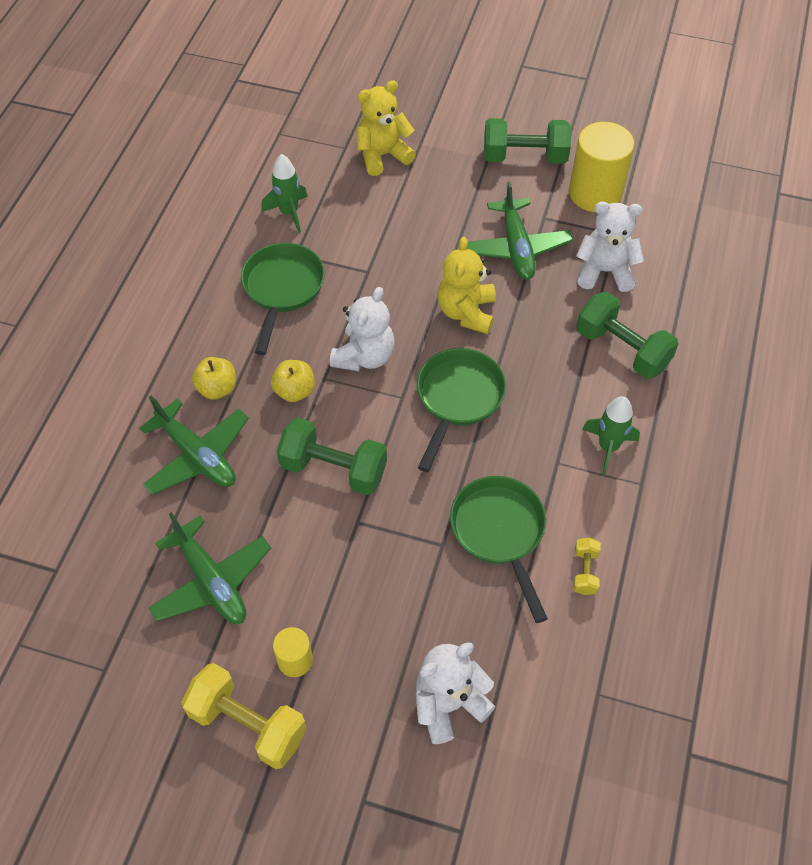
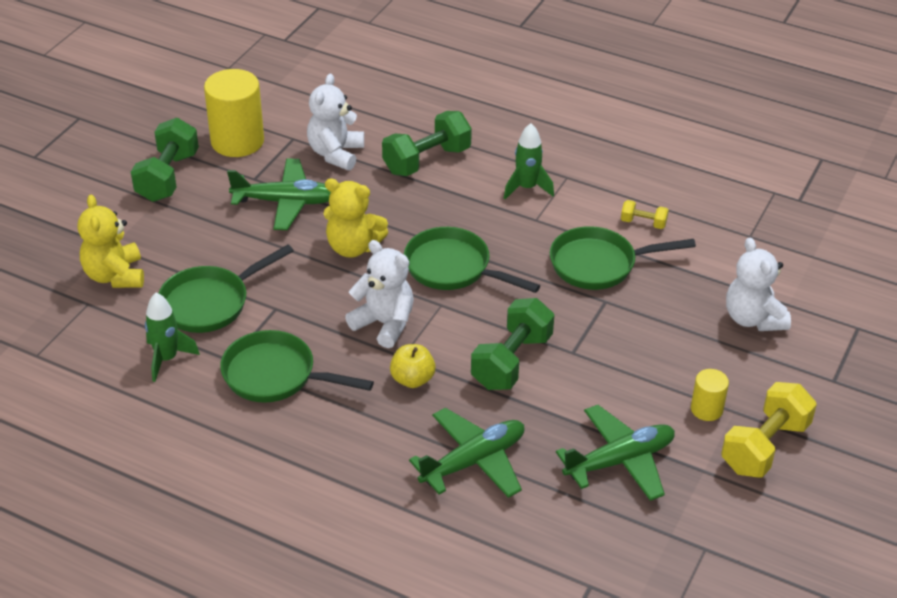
camera: 80 degrees left, 15 degrees down
(217, 388) = (392, 439): yellow apple -> none
(363, 225) = (210, 303): none -> green pan

